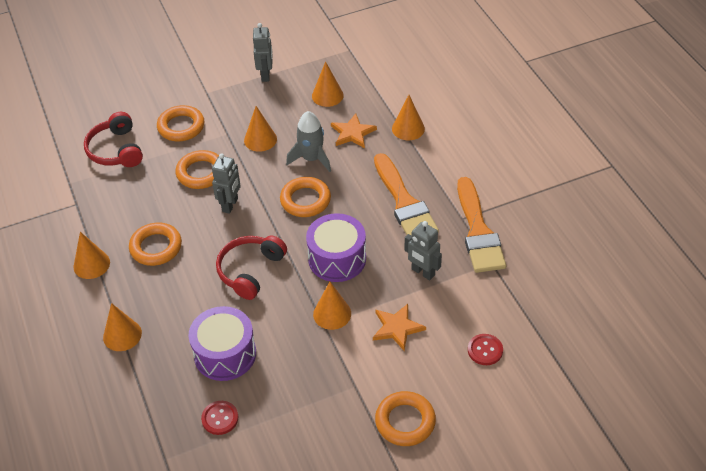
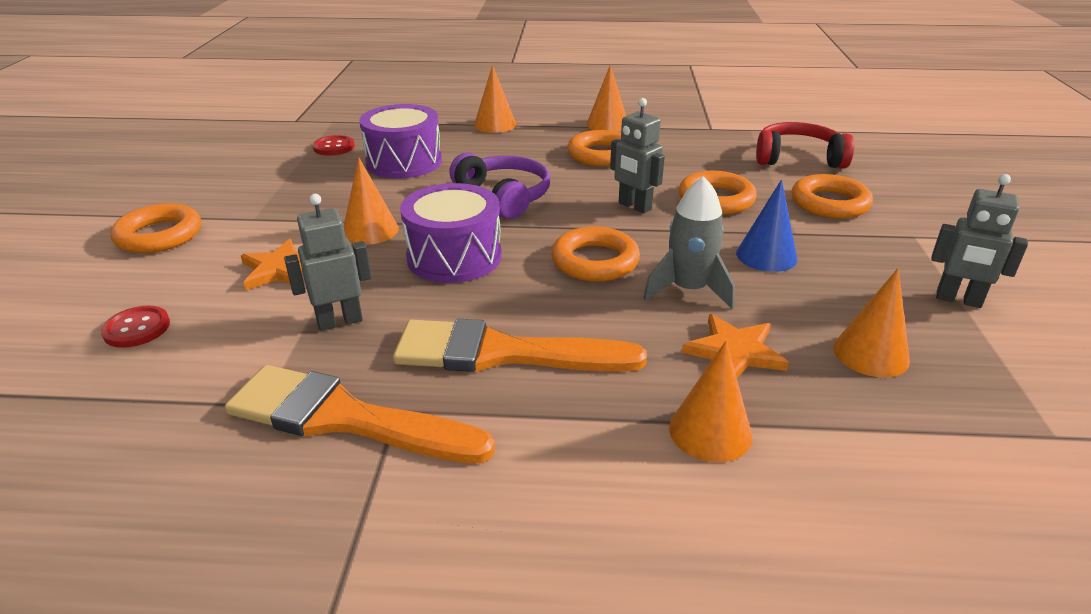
camera: 115 degrees right, 15 degrees down
(250, 271) = (503, 196): red headphones -> purple headphones
(260, 139) = (766, 256): orange cone -> blue cone

